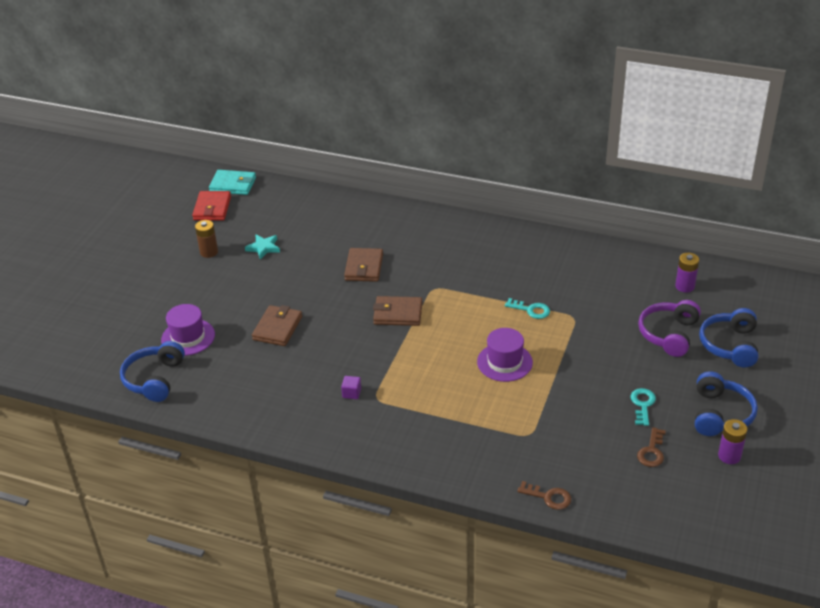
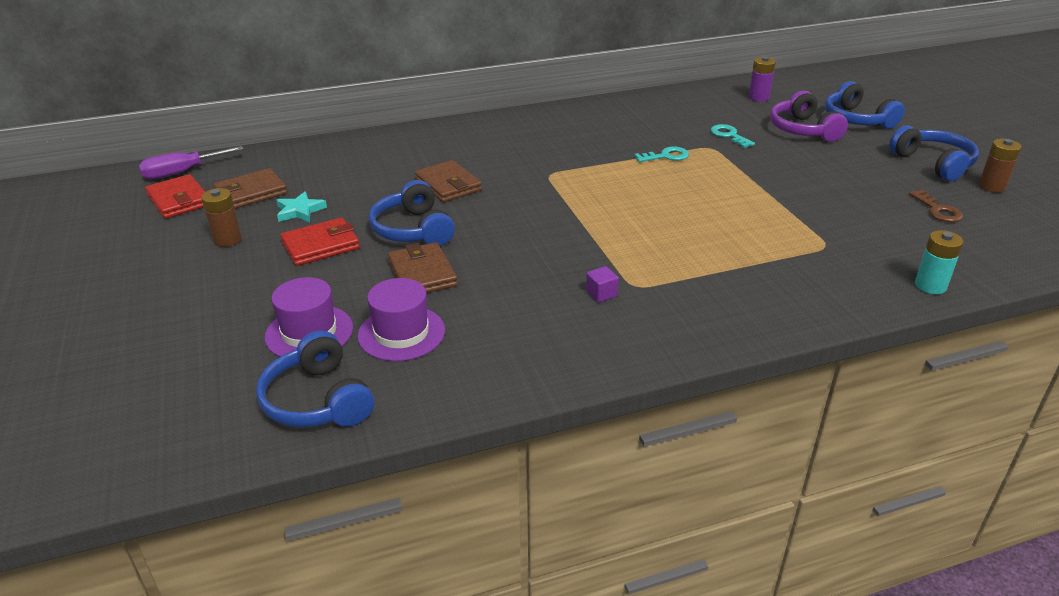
camera: 40 degrees left, 5 degrees down
(233, 185) = (182, 172): turquoise wallet -> purple screwdriver
(248, 280) = (321, 245): none -> red wallet
(306, 293) = (413, 230): none -> blue headphones
(398, 313) = (543, 207): brown wallet -> brown wallet (251, 193)
(504, 362) = (708, 201): purple hat -> purple hat (401, 333)
(548, 497) = (930, 286): brown key -> turquoise battery
(642, 405) = (871, 182): turquoise key -> turquoise key (729, 135)
(729, 456) = (991, 187): purple battery -> brown battery

